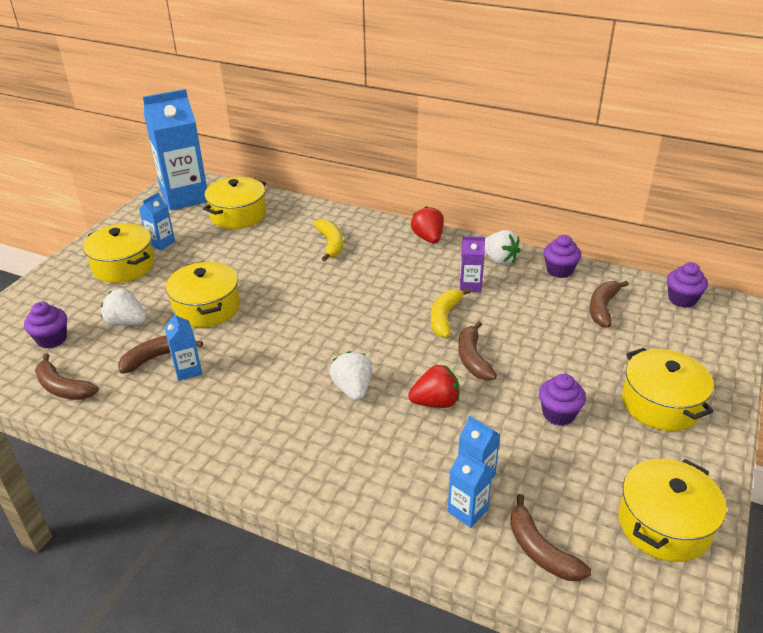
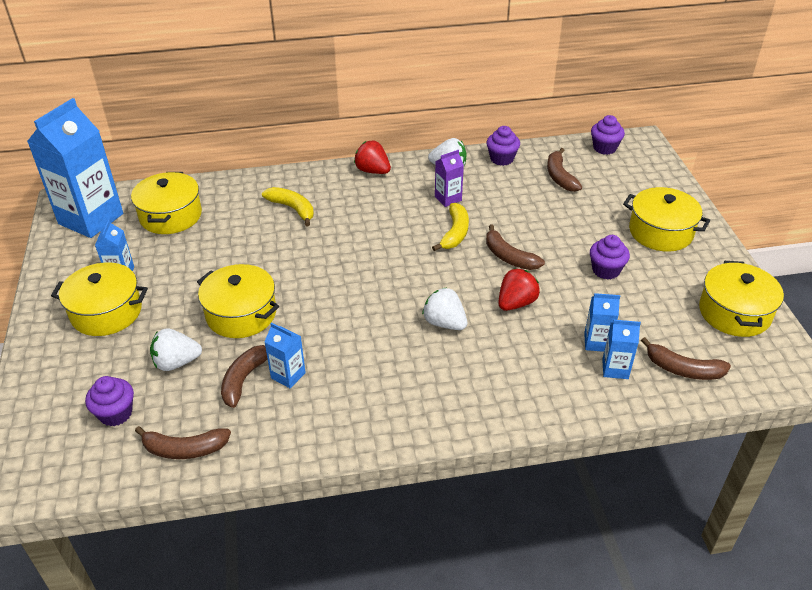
camera: 35 degrees left, 5 degrees up
(445, 317) = (455, 233): yellow banana -> yellow banana turned 150 degrees counterclockwise

